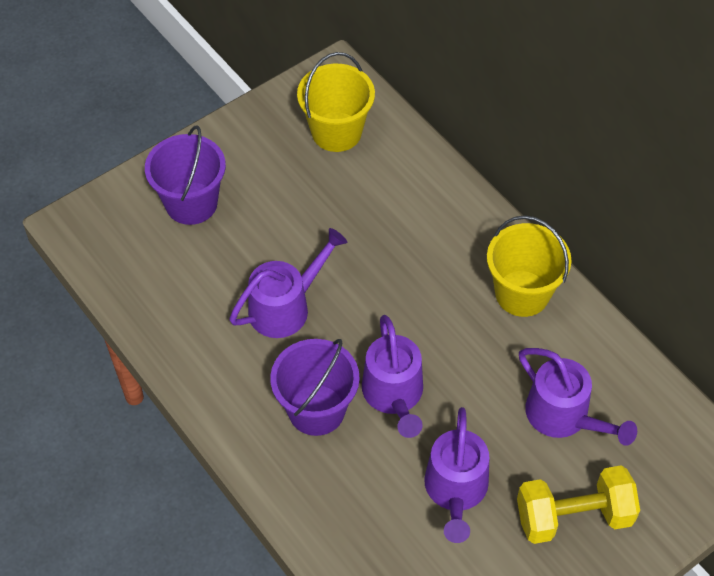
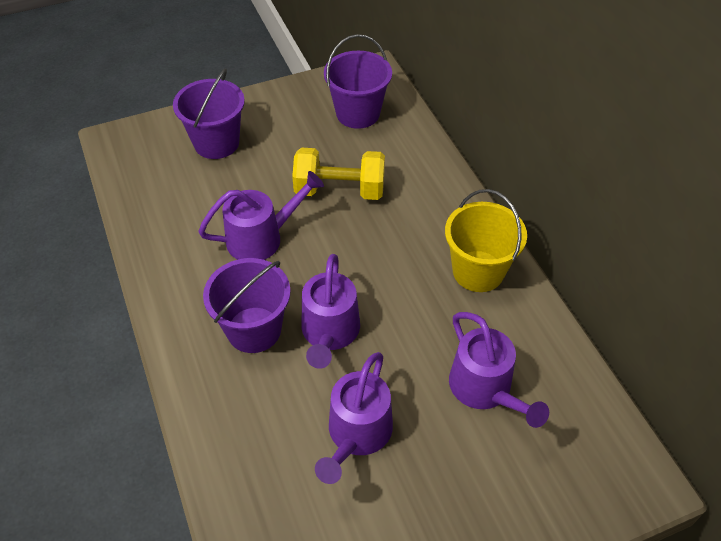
camera: 15 degrees right, 5 degrees down
(336, 132) = (358, 113): yellow bucket -> purple bucket
(573, 516) = (466, 489): yellow dumbbell -> yellow dumbbell (339, 190)

